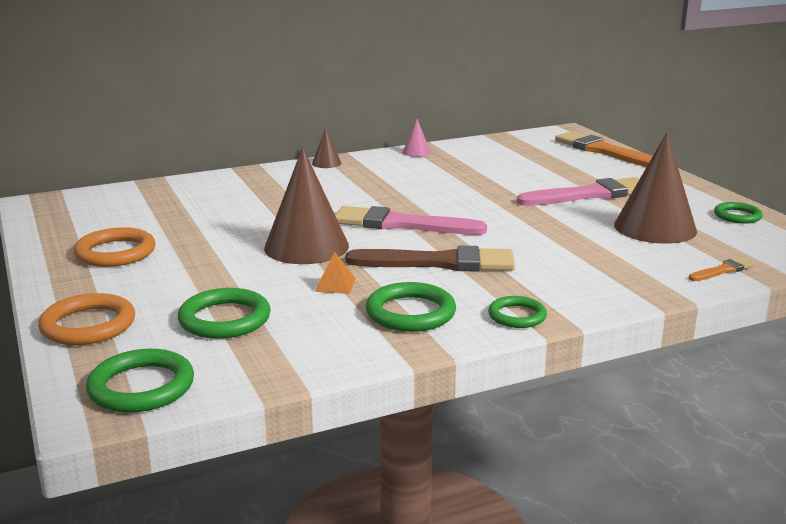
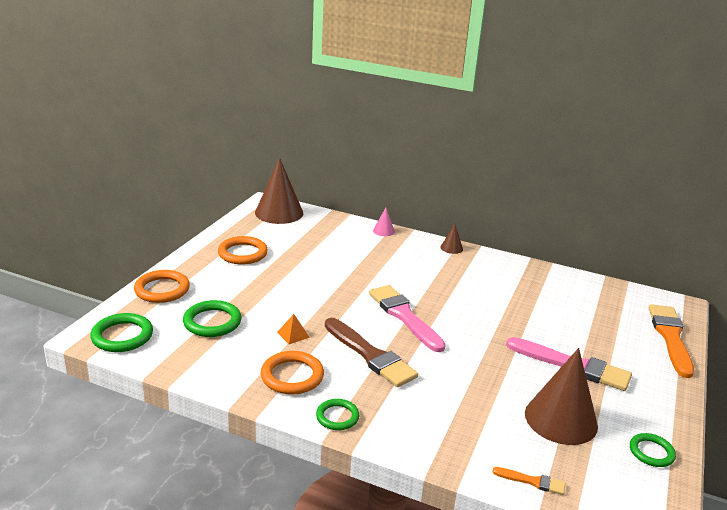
camera: 45 degrees right, 5 degrees up
(306, 246) = (327, 301): brown cone -> brown cone (279, 212)
(410, 313) = (292, 376): green ring -> orange ring
(416, 152) = (525, 267): pink cone -> pink cone (383, 231)

